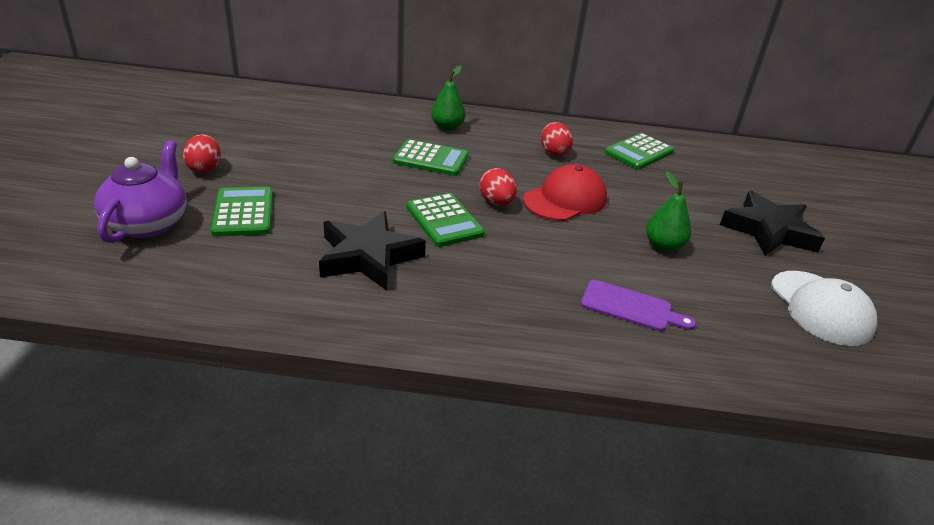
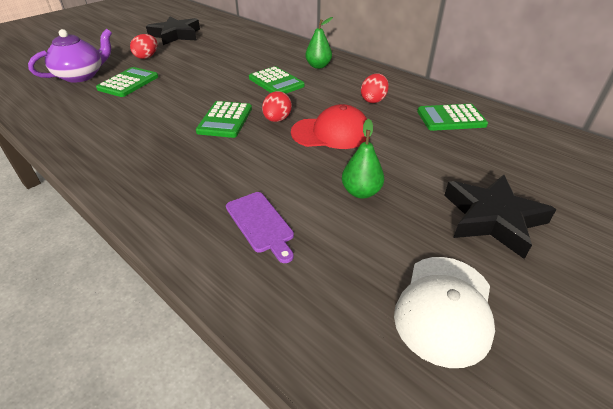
camera: 40 degrees right, 5 degrees up
(368, 256) = (150, 125): black star -> black star (176, 35)

